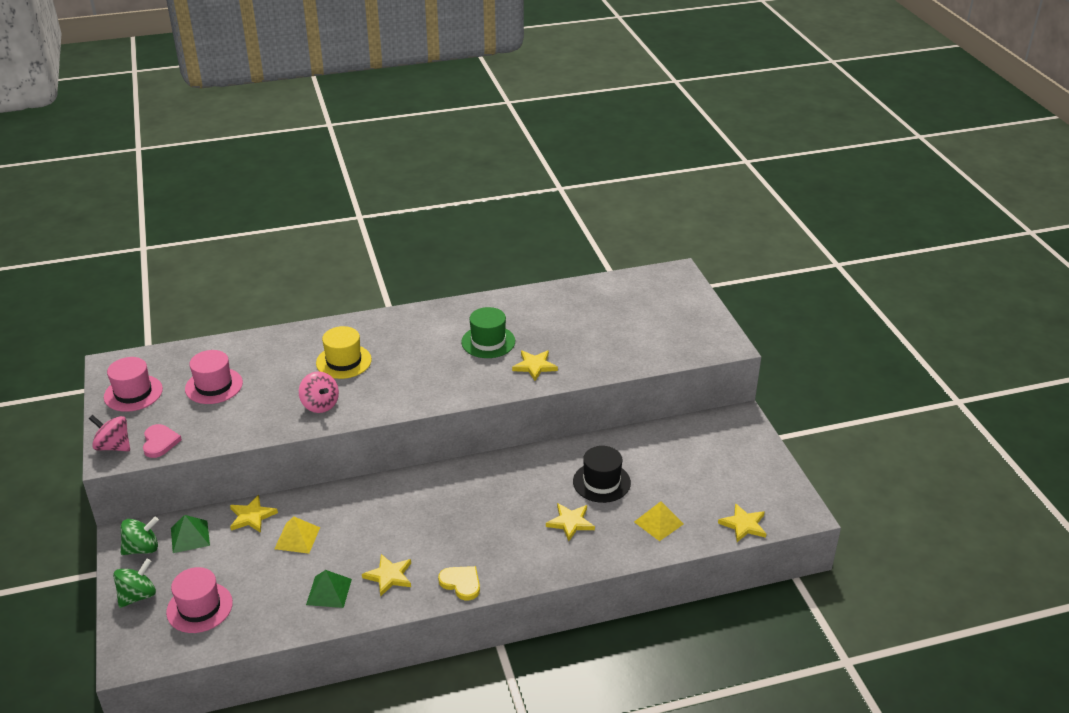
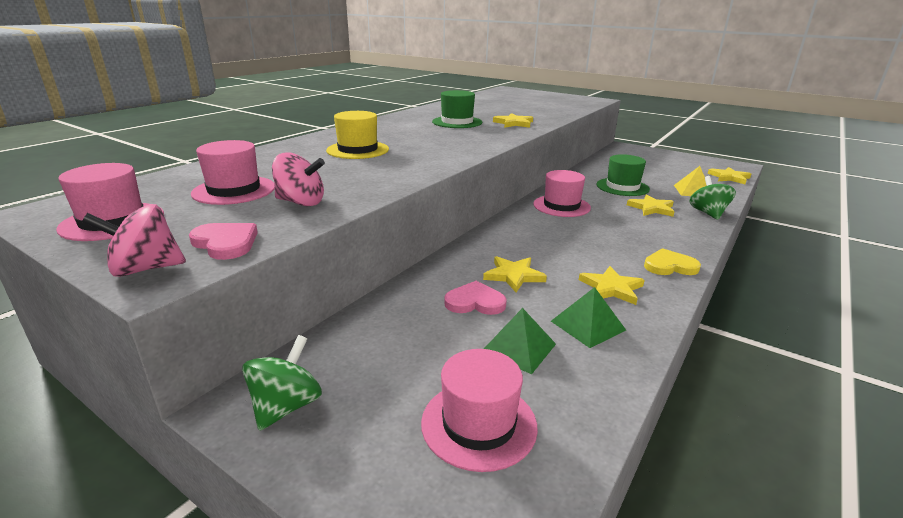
camera: 40 degrees left, 10 degrees down
(138, 596) = (362, 467): green spinning top -> green spinning top (708, 213)
(190, 536) = (343, 359): green pyramid -> green pyramid (518, 348)
(252, 516) = (394, 308): yellow star -> yellow star (514, 275)
(297, 538) = (475, 302): yellow pyramid -> pink heart
(320, 405) = (386, 172): pink spinning top -> pink spinning top (301, 202)
(500, 479) = (561, 206): none -> pink hat
(601, 482) = (622, 187): black hat -> green hat

